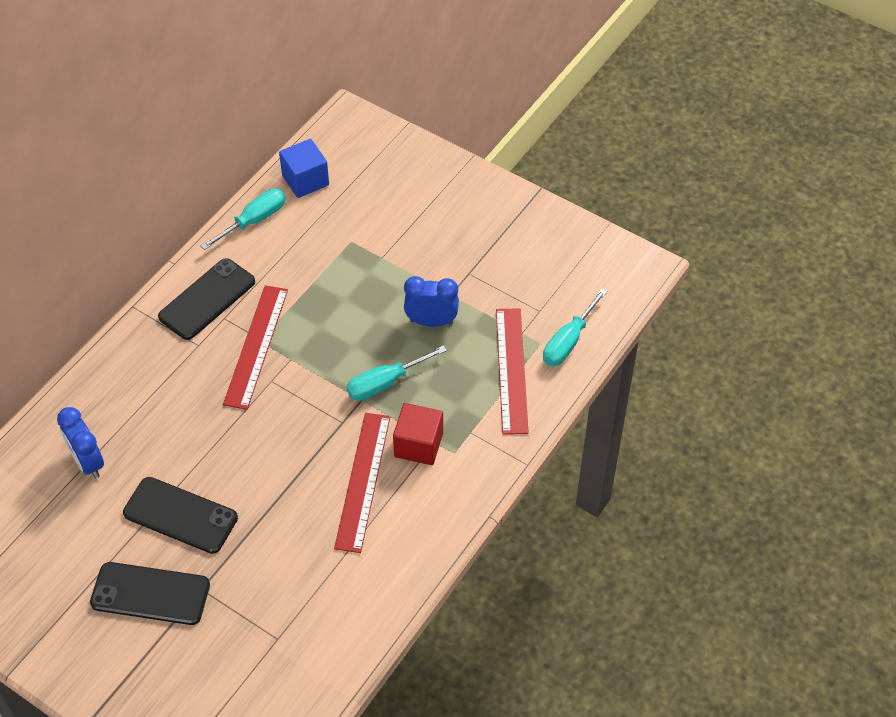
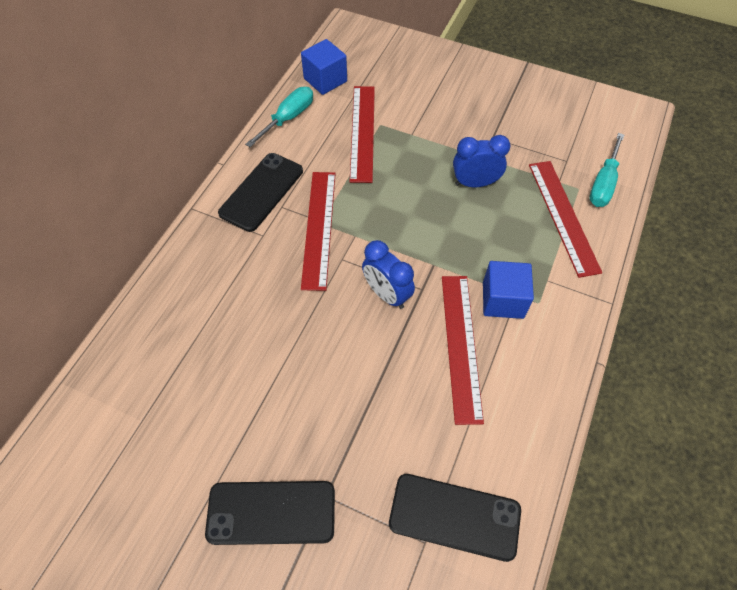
camera: 10 degrees left, 5 degrees up
(88, 462) = (175, 370): blue clock -> blue clock (387, 294)
(180, 515) = (284, 414): black phone -> black phone (454, 516)
(329, 248) = (362, 132): none -> red ruler
(385, 383) = (451, 245): turquoise screwdriver -> none
(418, 445) = (503, 300): red cube -> blue cube

